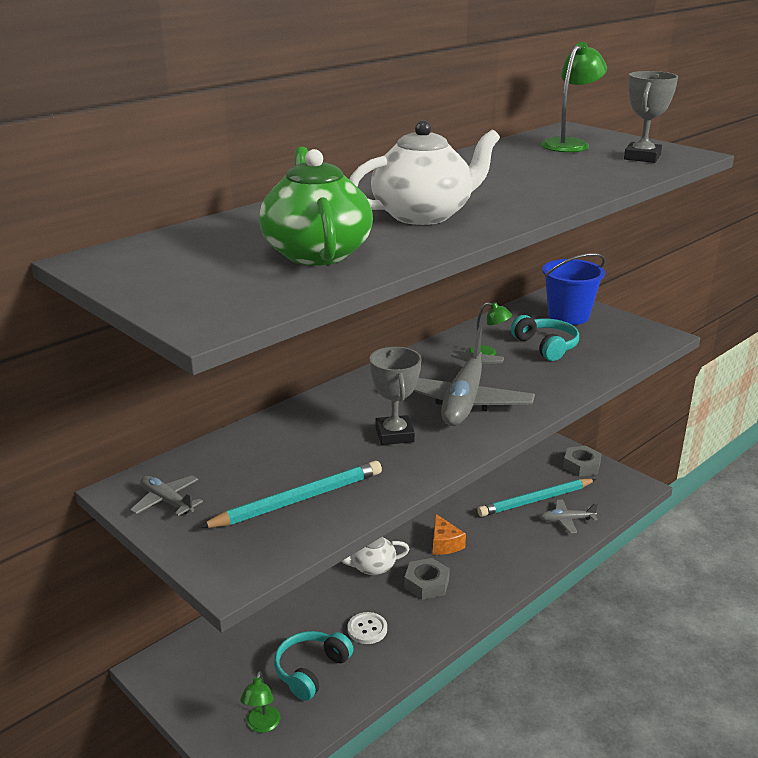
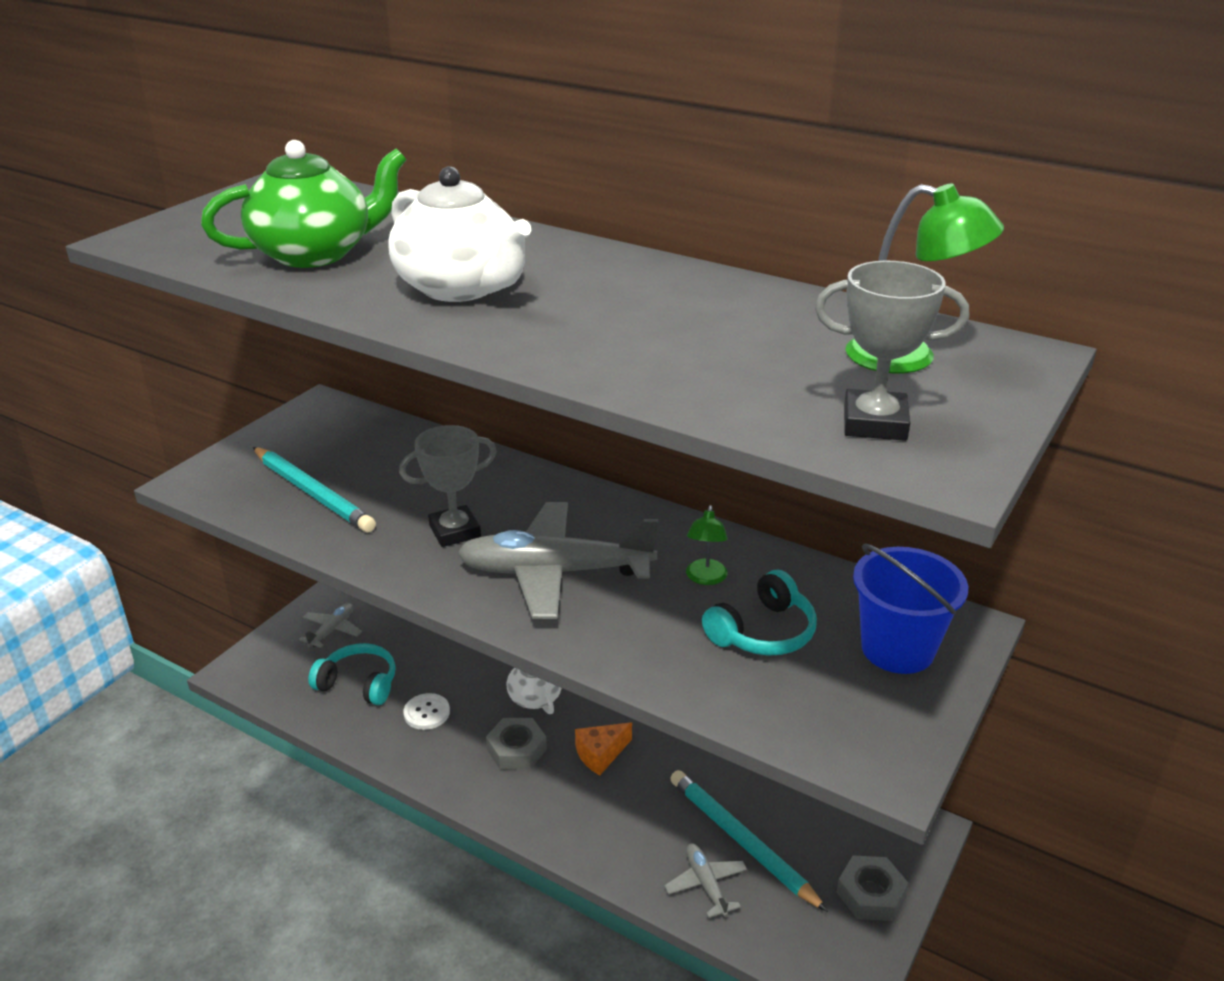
camera: 75 degrees right, 5 degrees up
(166, 501) = (305, 427): grey plane -> grey plane (332, 630)
(262, 725) = (284, 667): green lamp -> none

